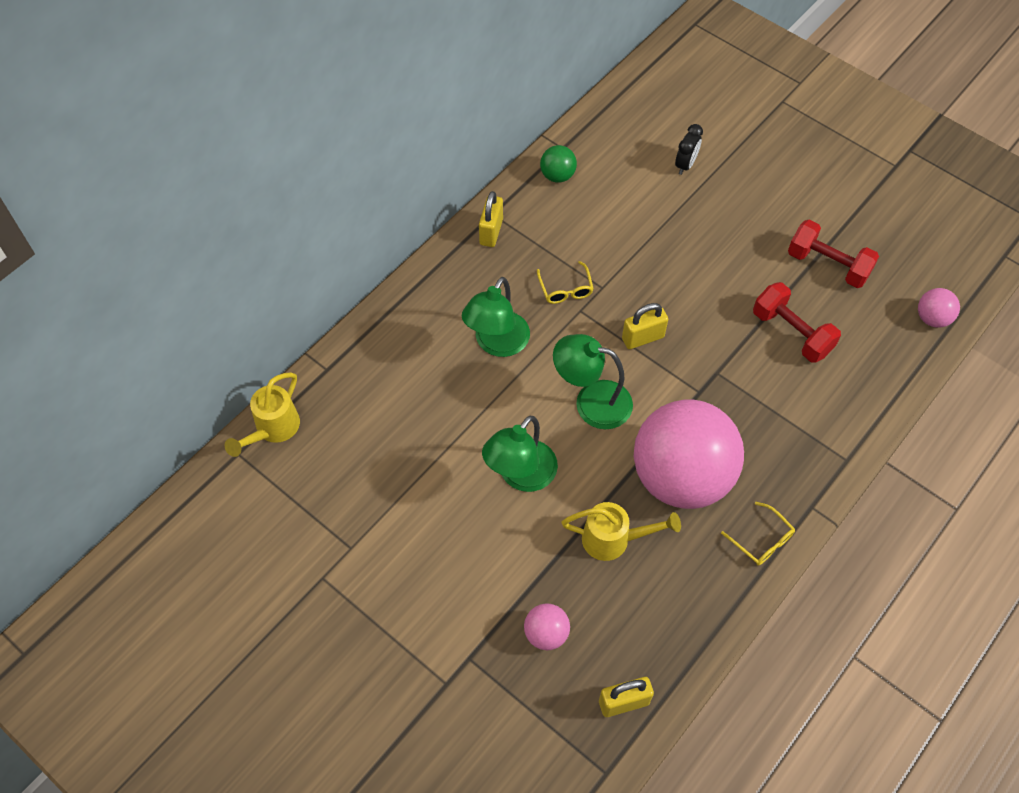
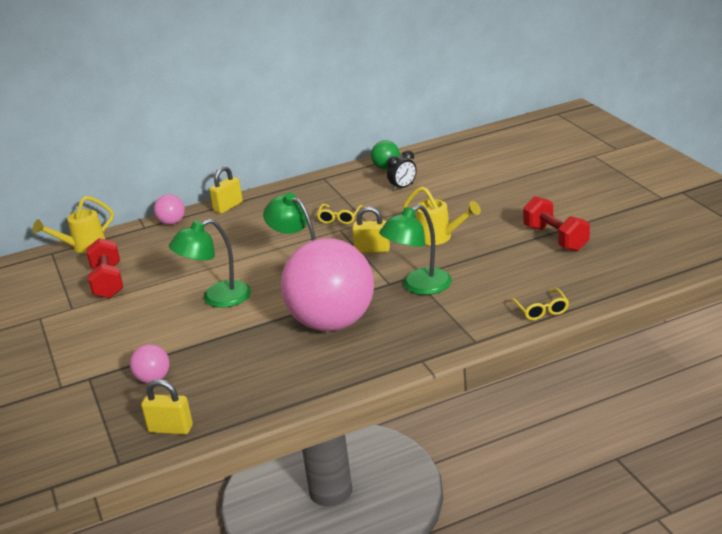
camera: 30 degrees right, 30 degrees down
(491, 232) = (314, 185): yellow padlock -> yellow padlock (228, 207)
(497, 344) = (265, 235): green lamp -> green lamp (418, 286)
(614, 540) = (250, 343): yellow watering can -> yellow watering can (439, 237)
(685, 165) = (486, 175): black clock -> black clock (403, 187)
(762, 541) = (363, 369): yellow glasses -> yellow glasses (541, 310)
(791, 333) = (492, 267): red dumbbell -> red dumbbell (108, 282)
(932, 318) = (622, 280): pink ball -> pink ball (172, 222)

